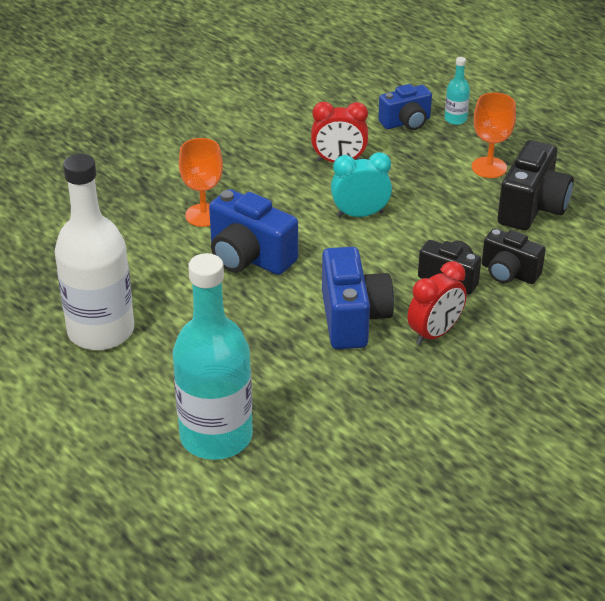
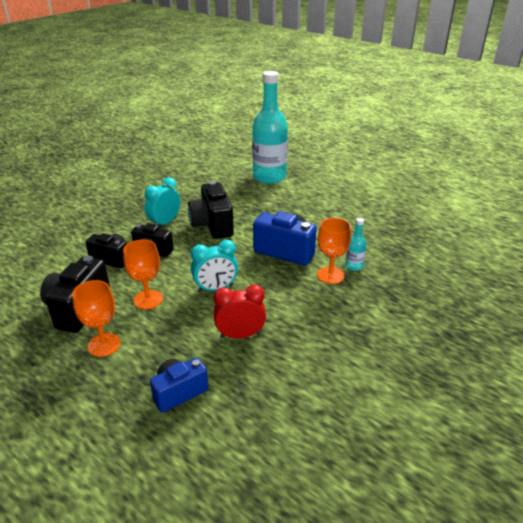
camera: 170 degrees right, 5 degrees down
(101, 331) = (350, 207): white bottle -> none
(353, 319) = (212, 225): blue camera -> black camera
(435, 333) = (165, 223): red clock -> turquoise clock
(447, 210) = (148, 299): none -> orange goblet
(455, 119) = (125, 405): turquoise bottle -> turquoise bottle (354, 266)

